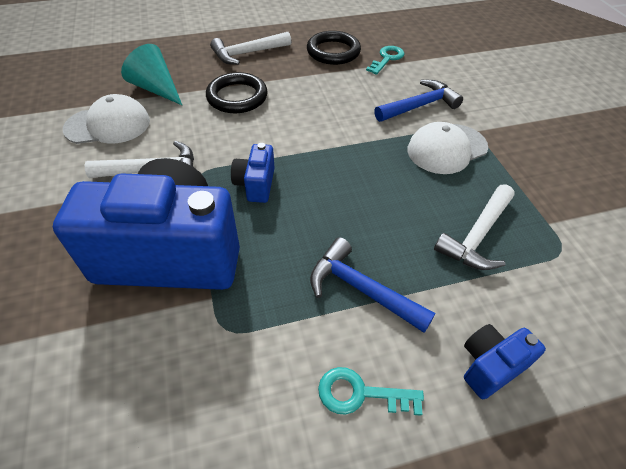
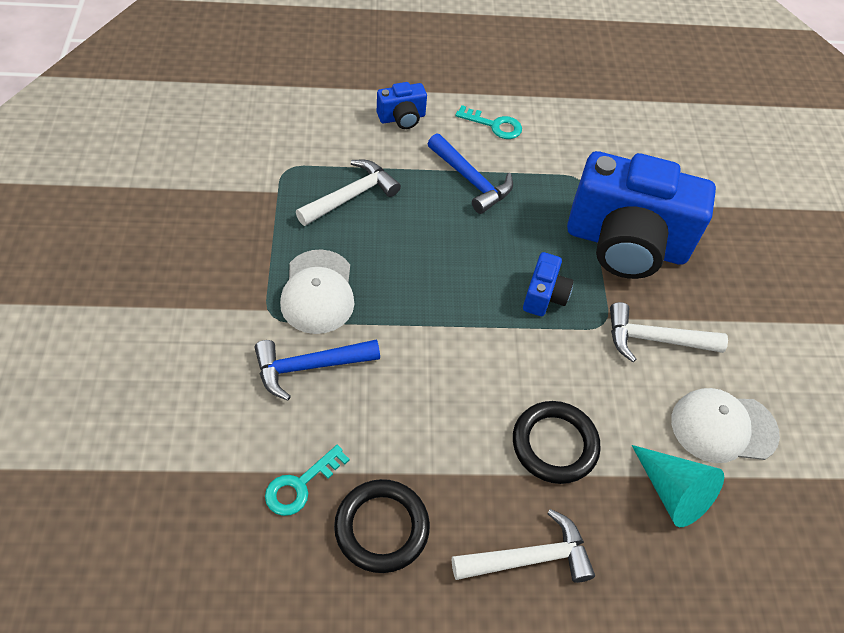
camera: 170 degrees left, 5 degrees up
(446, 149) = (318, 292): white cap -> white cap turned 105 degrees clockwise

